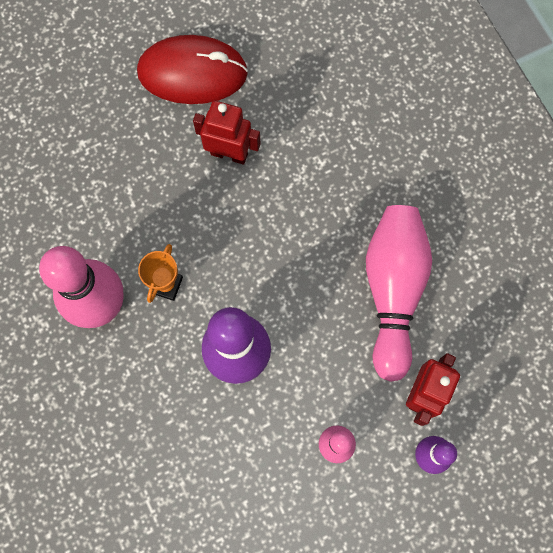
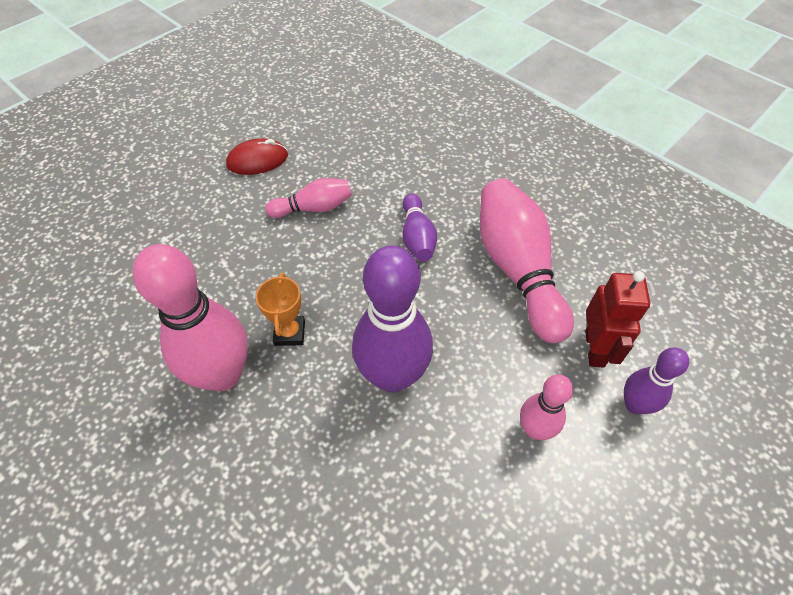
camera: 20 degrees left, 20 degrees down
(192, 73) = (257, 160): red mouse -> red mouse, size x0.59
(229, 154) = (314, 208): red robot -> pink bowling pin
(314, 222) = (417, 237): none -> purple bowling pin

